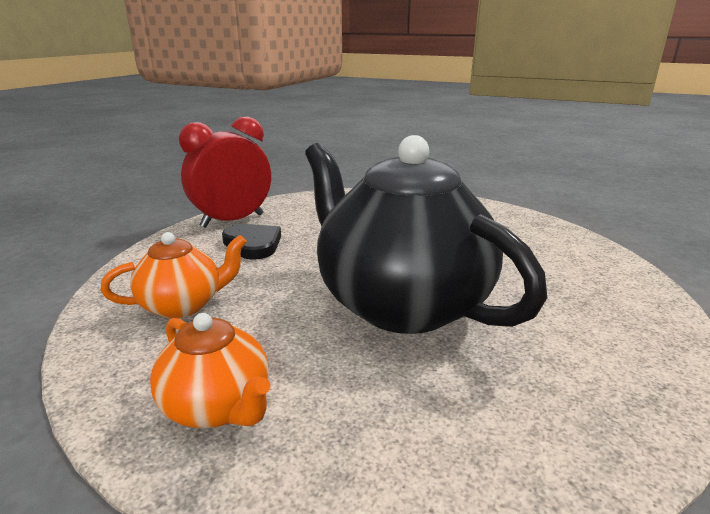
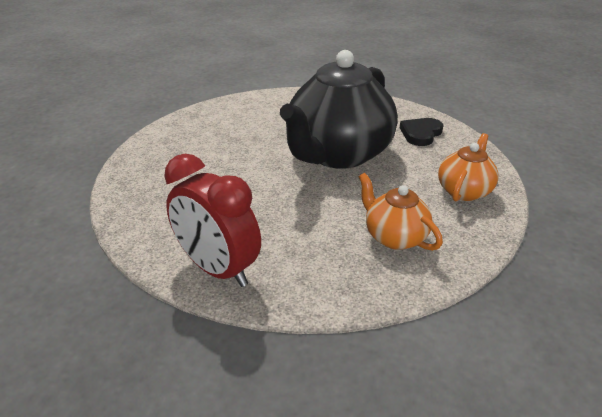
camera: 105 degrees left, 10 degrees up
(253, 244) = (276, 235): black heart -> black heart (421, 134)

